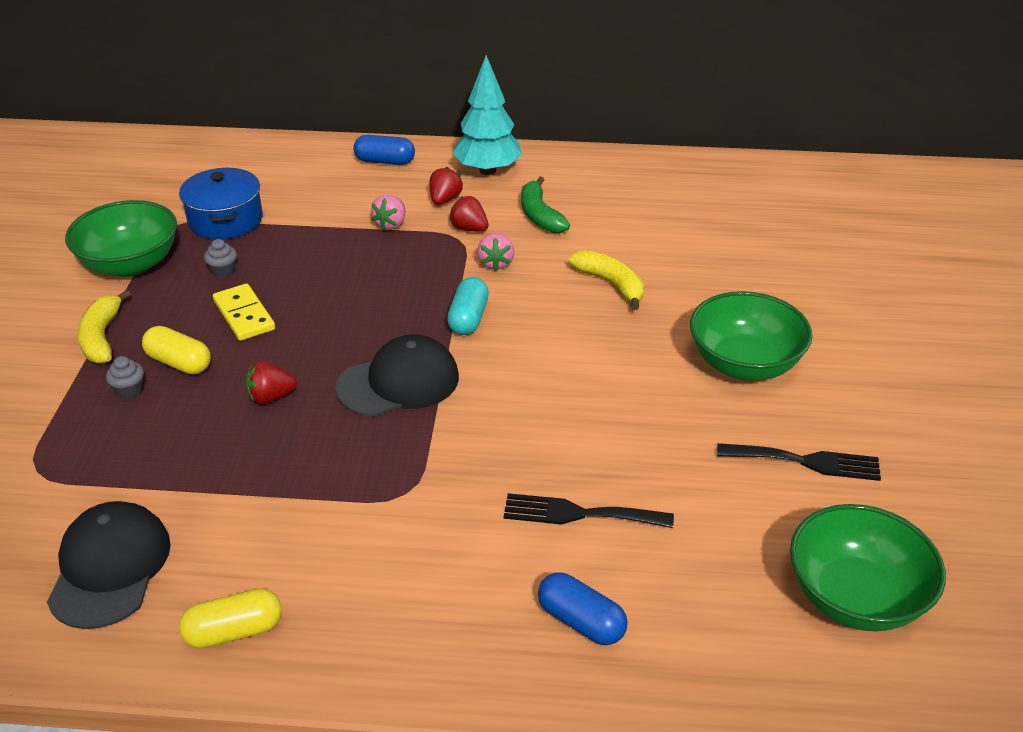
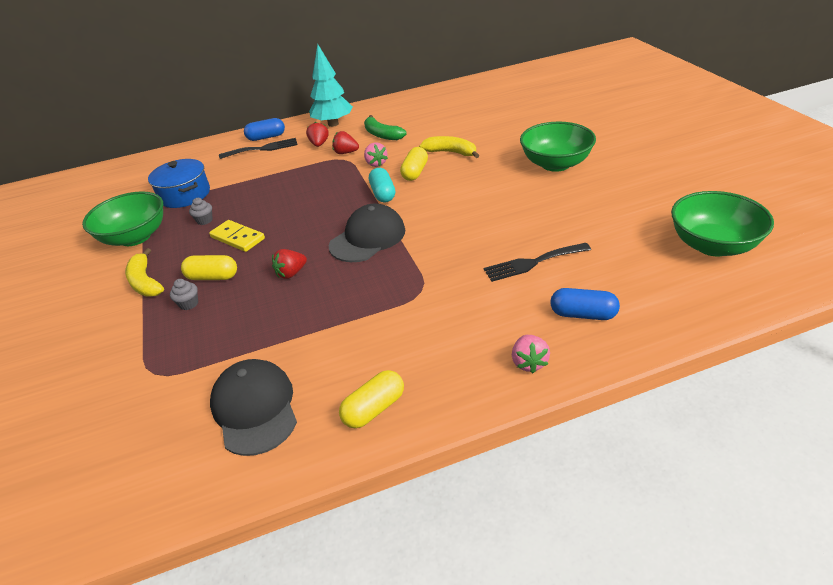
camera: 20 degrees left, 0 degrees up
(391, 224) = (296, 165): pink strawberry -> pink strawberry (529, 362)
(536, 299) = (415, 172): none -> yellow capsule
(806, 462) = (629, 195): black fork -> black fork (262, 149)

